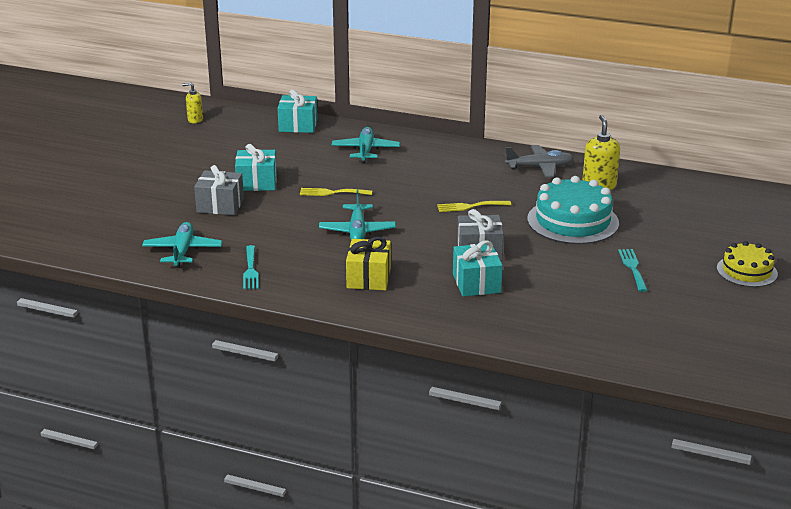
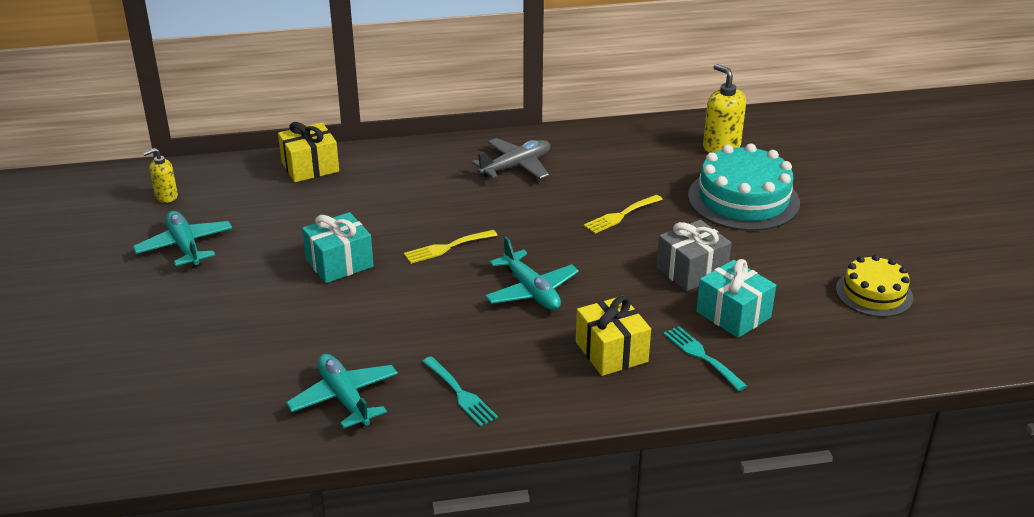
camera: 30 degrees left, 5 degrees up
(220, 205) = (325, 312): grey gift -> none
(298, 125) = (310, 167): turquoise gift -> yellow gift
(365, 151) = (427, 178): turquoise plane -> turquoise plane (185, 246)
(540, 167) = (639, 143): grey plane -> grey plane (516, 166)
(632, 268) = (861, 237): turquoise fork -> turquoise fork (701, 356)
(747, 271) = (963, 204): yellow cake -> yellow cake (874, 293)

